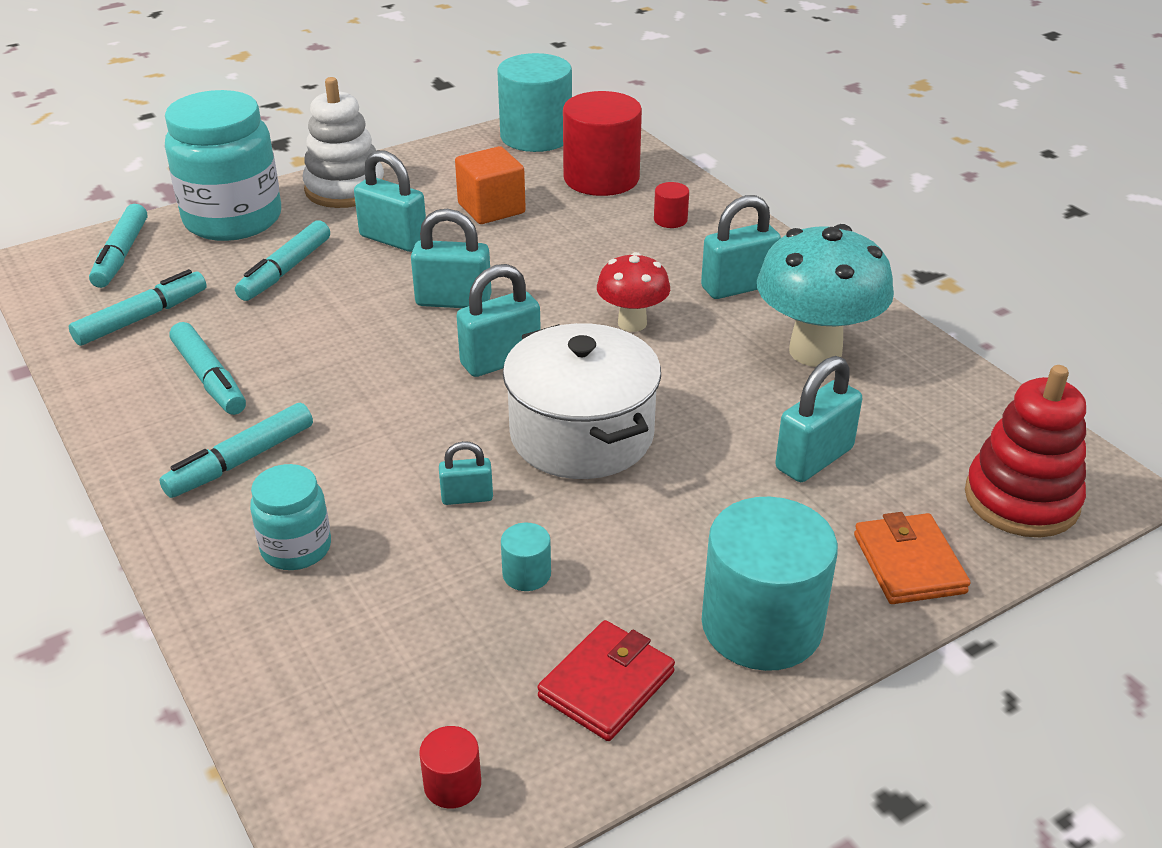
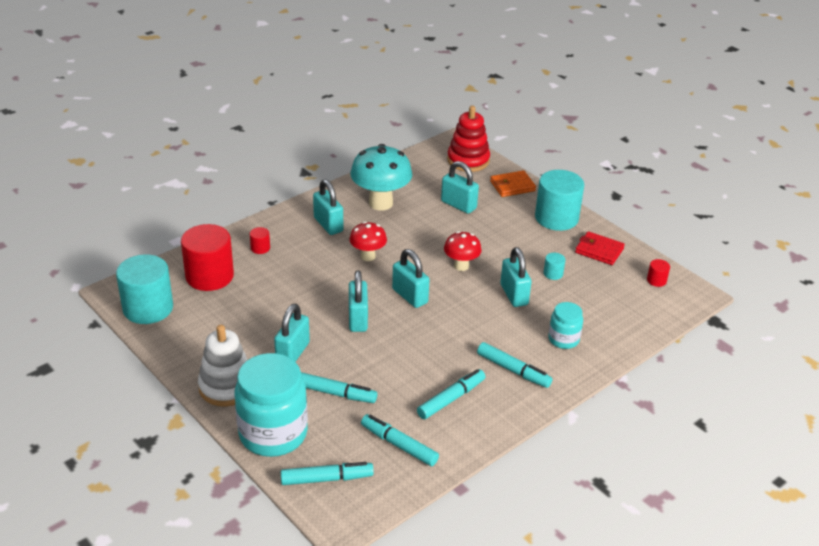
camera: 100 degrees left, 0 degrees up
(467, 497) = (514, 295): turquoise padlock -> turquoise padlock, size x1.77
(491, 208) = (250, 317): orange cube -> none
(582, 435) = (461, 266): white pot -> red mushroom

